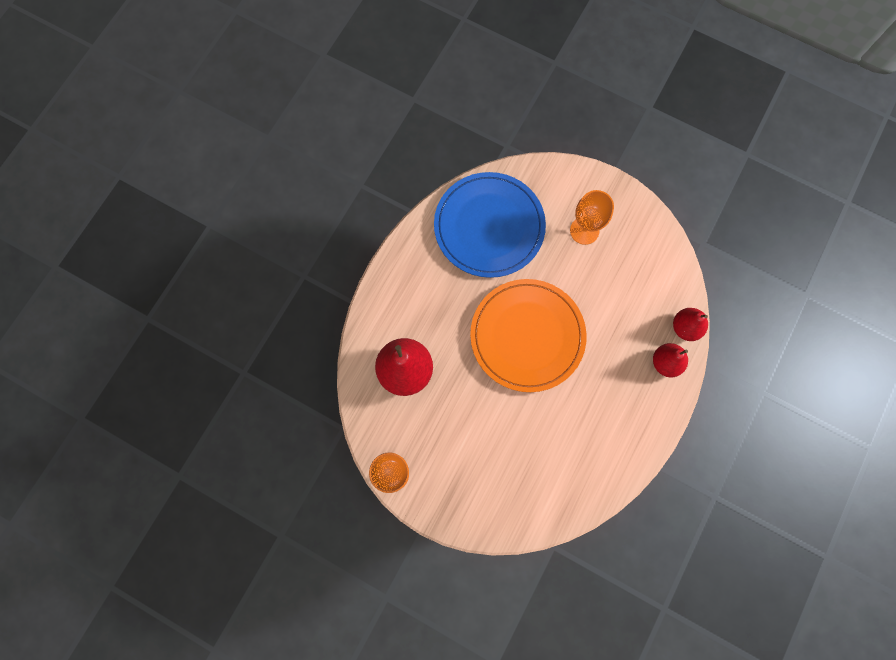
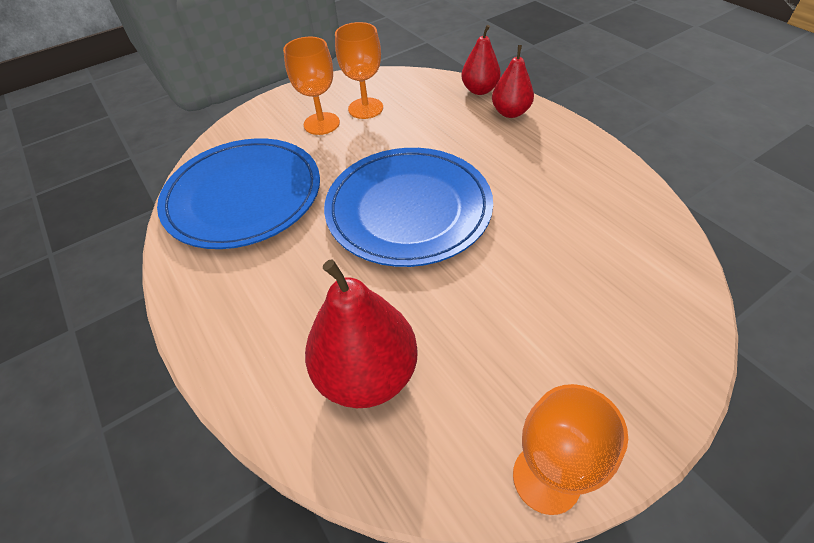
camera: 60 degrees left, 25 degrees down
(527, 336) = (408, 209): orange plate -> blue plate
(618, 252) = (365, 108): none -> orange goblet

